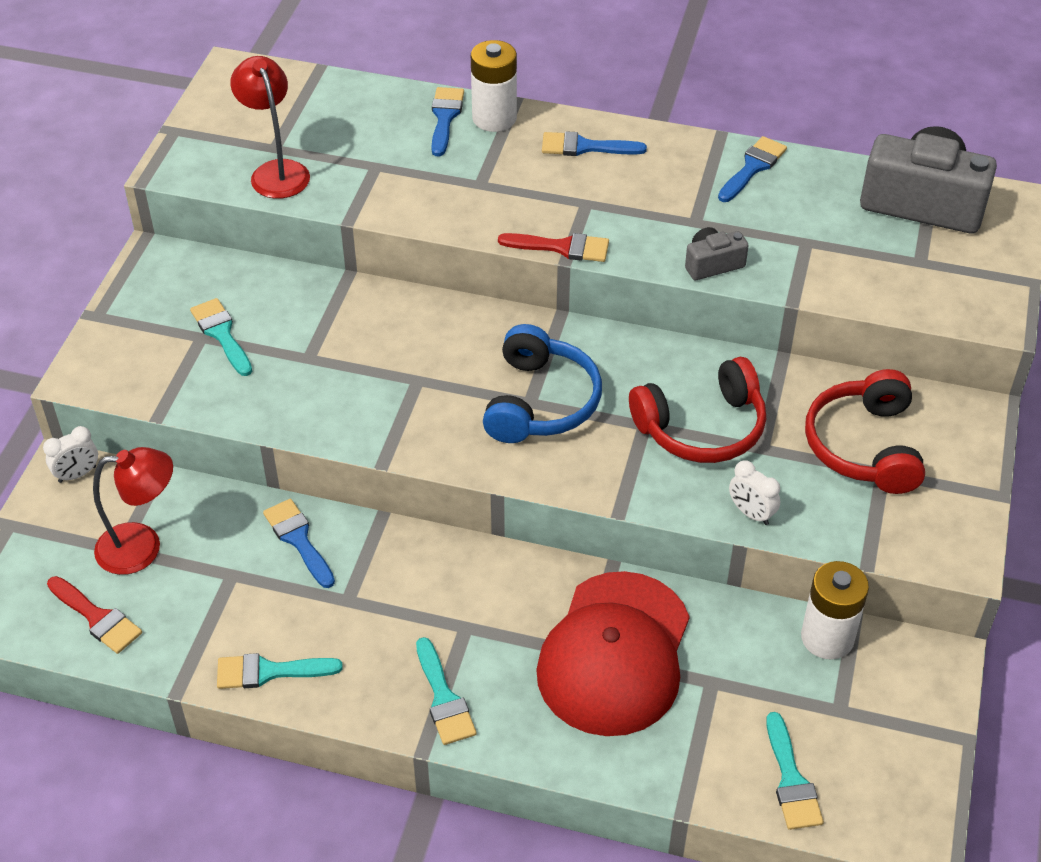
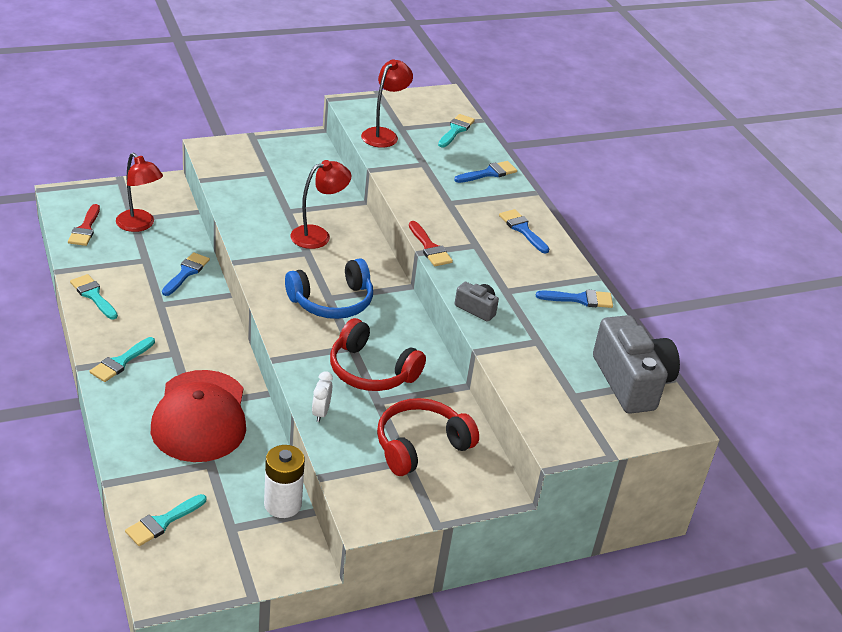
camera: 50 degrees right, 10 degrees down
(77, 474) = (168, 188): white clock -> none
(221, 334) = (277, 178): turquoise brush -> turquoise brush (456, 130)
(388, 351) = (318, 235): none -> red lamp
(494, 118) = (508, 190): white battery -> none
(614, 654) = (200, 416): red cap -> red cap turned 75 degrees counterclockwise

